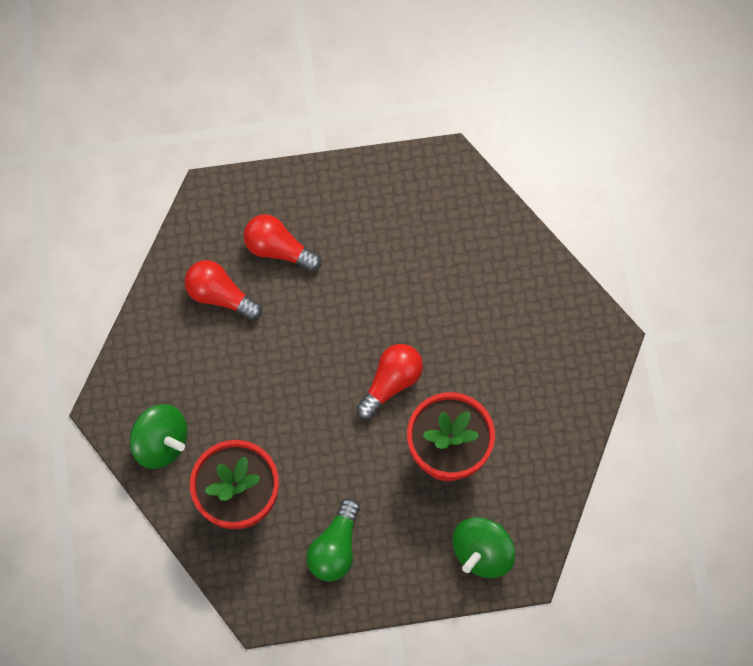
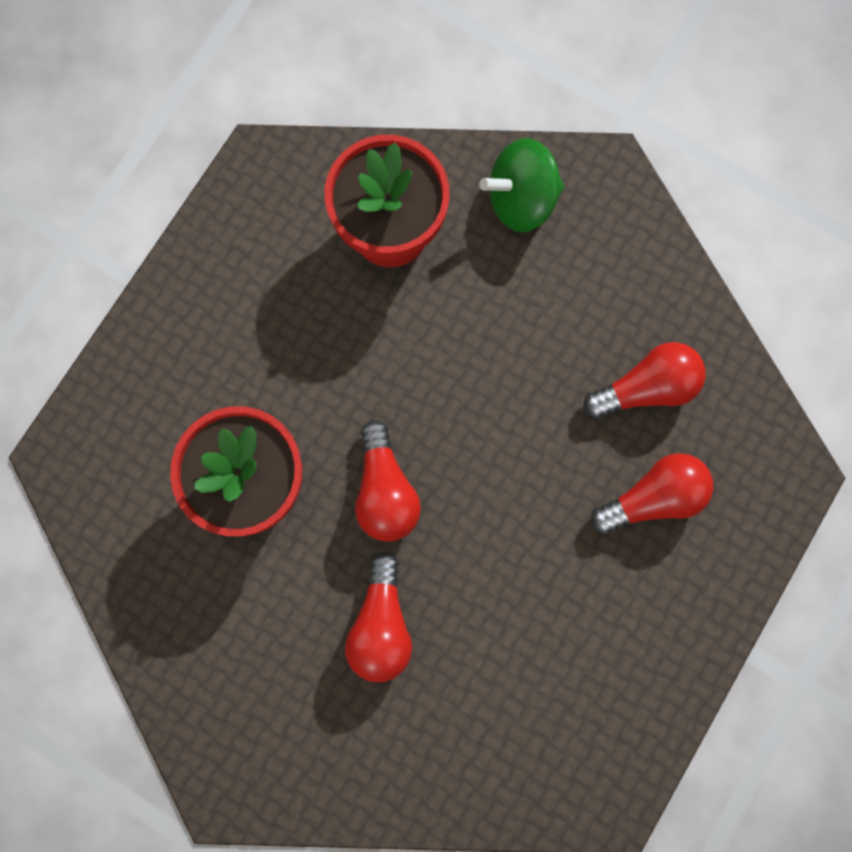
camera: 130 degrees right, 10 degrees up
(335, 548) = (257, 285): green light bulb -> none
(461, 330) = (381, 625): none -> red light bulb
(482, 552) = (119, 429): green spinning top -> none

